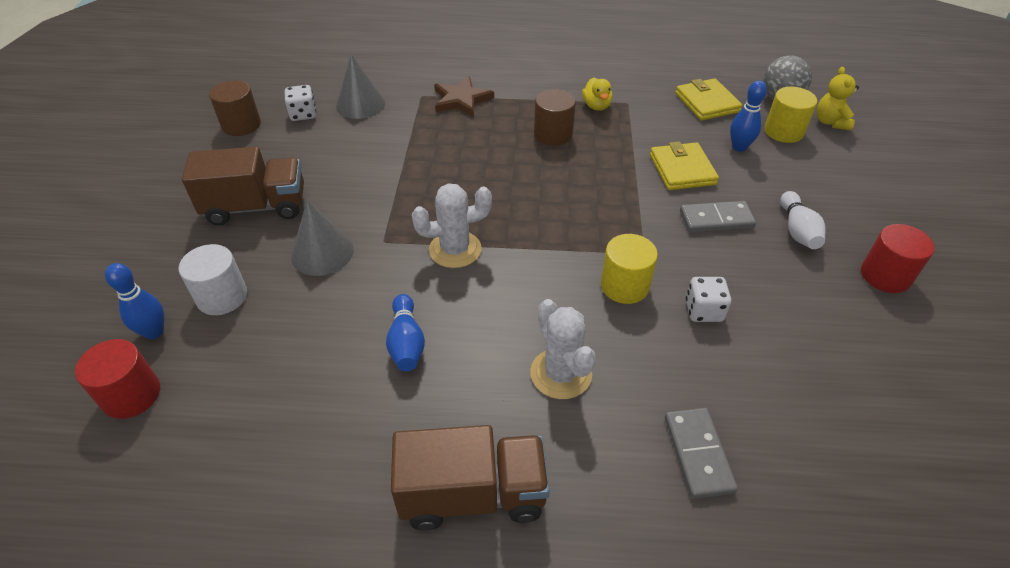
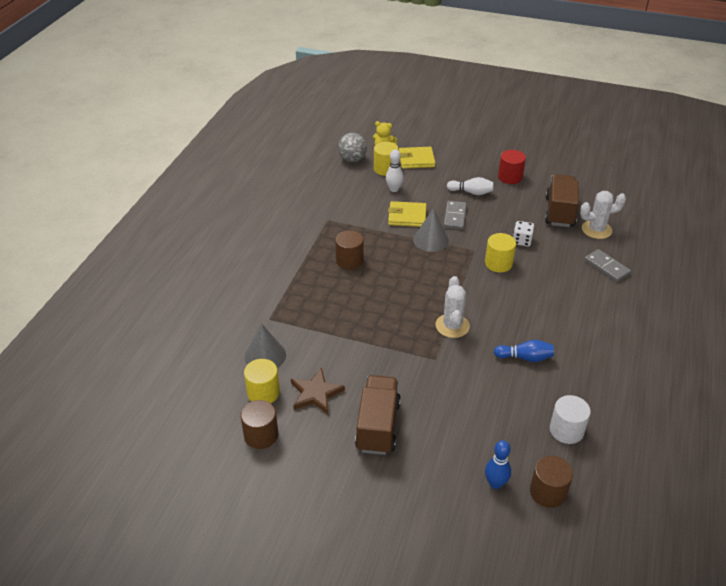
camera: 75 degrees left, 5 degrees down
(131, 395) = (548, 492): red cylinder -> brown cylinder
(222, 297) = (469, 446): white cylinder -> white cylinder (566, 430)
(303, 114) = (263, 393): white dice -> yellow cylinder
(322, 253) = (438, 391): grey cone -> grey cone (430, 240)
(461, 100) = (286, 297): brown star -> brown star (315, 393)
(473, 494) = (624, 345): brown truck -> brown truck (559, 212)
(561, 373) = (555, 300): white cactus -> white cactus (596, 230)
(596, 106) = (325, 234): yellow duck -> none
(698, 454) = (607, 267): grey domino -> grey domino turned 45 degrees clockwise
(707, 103) = (343, 188): yellow wallet -> yellow wallet (416, 160)
(739, 147) = (394, 189): blue bowling pin -> white bowling pin

